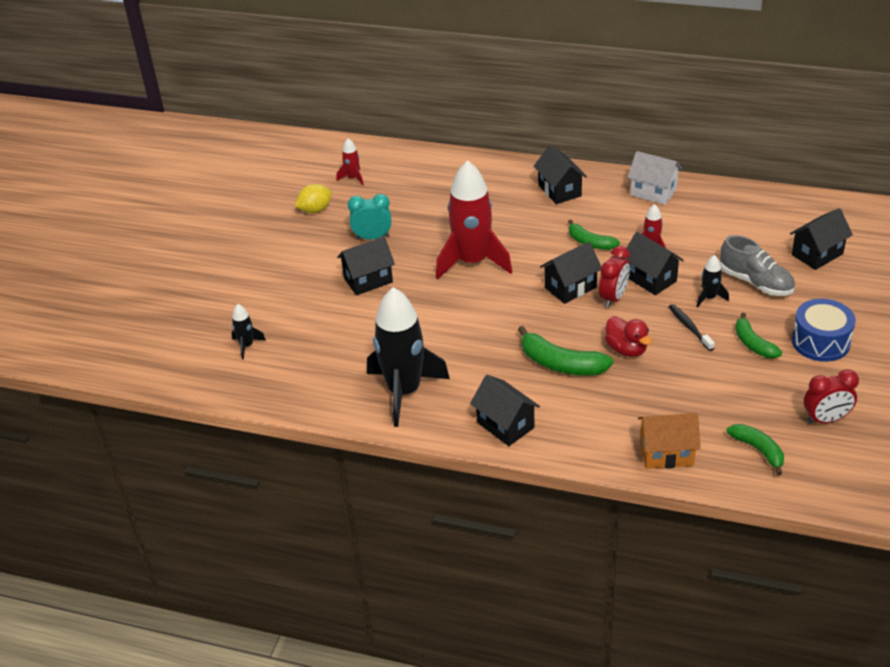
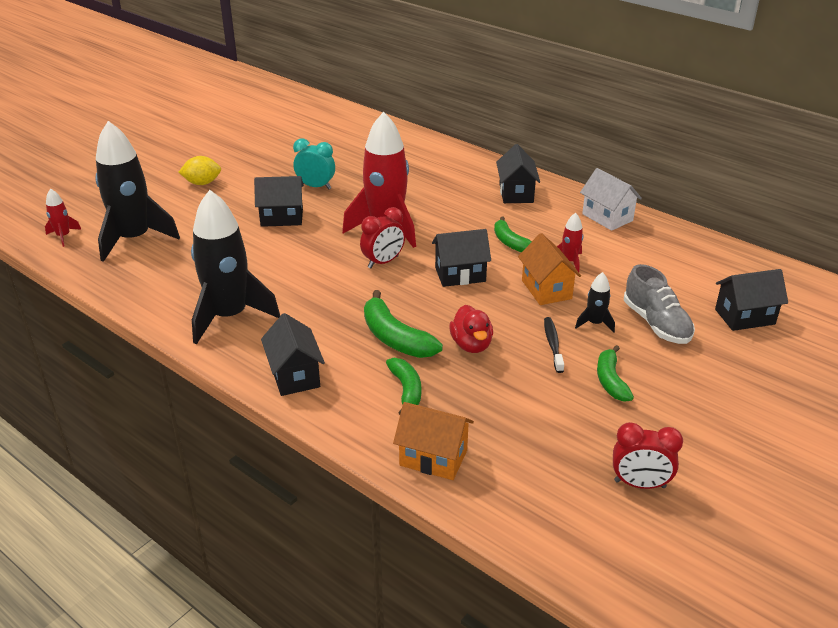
camera: 20 degrees right, 5 degrees down
(247, 346) = (134, 239): black rocket -> black rocket, size x2.33
(315, 210) = (287, 154): yellow lemon -> yellow lemon (202, 183)
(353, 178) = (340, 139): red rocket -> red rocket (63, 236)
(613, 298) = (495, 295): red clock -> red clock (383, 262)
(650, 279) = (546, 289): black house -> orange house
(758, 450) = (537, 490): green banana -> green banana (406, 390)
(820, 342) = (689, 402): blue drum -> none

